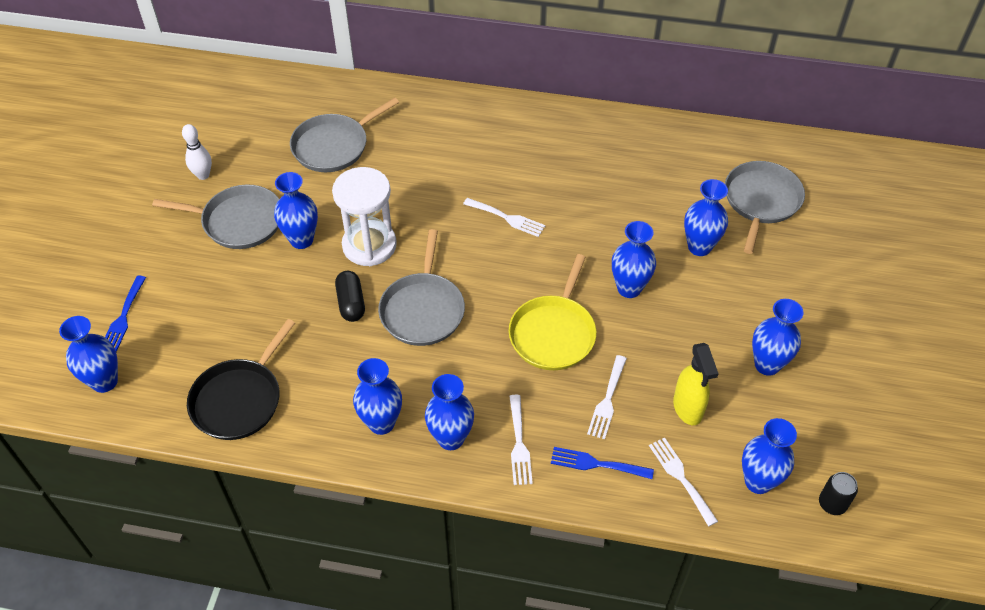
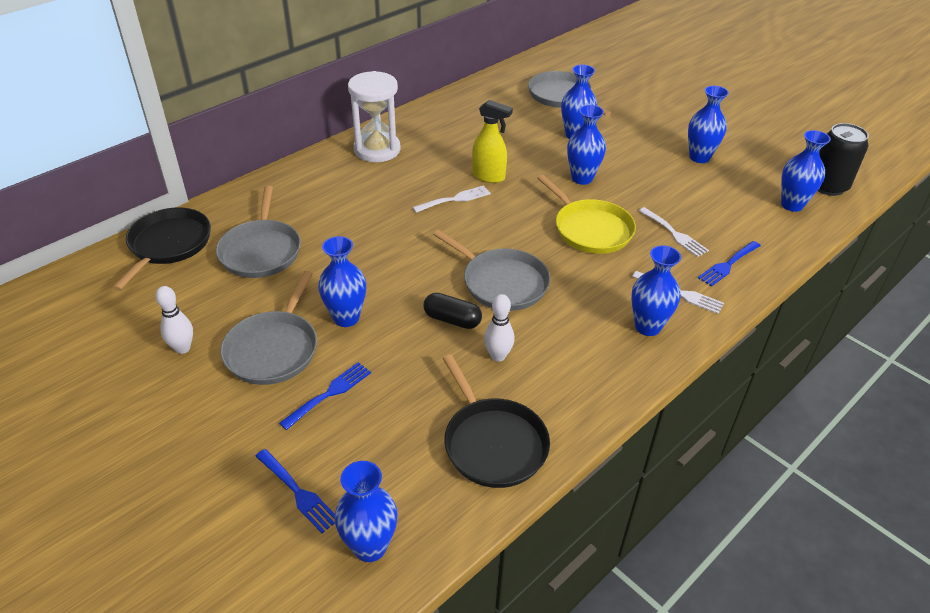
camera: 55 degrees left, 10 degrees down
(219, 278) = (329, 393): none -> blue fork
(238, 221) = (274, 349): grey pan -> grey pan turned 150 degrees clockwise
(296, 94) = (168, 245): none -> black pan
(333, 354) = (498, 356): none -> white bowling pin
(369, 245) = (400, 281): white hourglass -> white hourglass (377, 150)
(381, 423) = (599, 359): blue vase -> none
(680, 477) = (766, 234): white fork -> none
(688, 408) = (710, 204): yellow spray bottle -> yellow spray bottle (489, 176)
(832, 504) = (828, 186): black can -> black can, size x1.81

